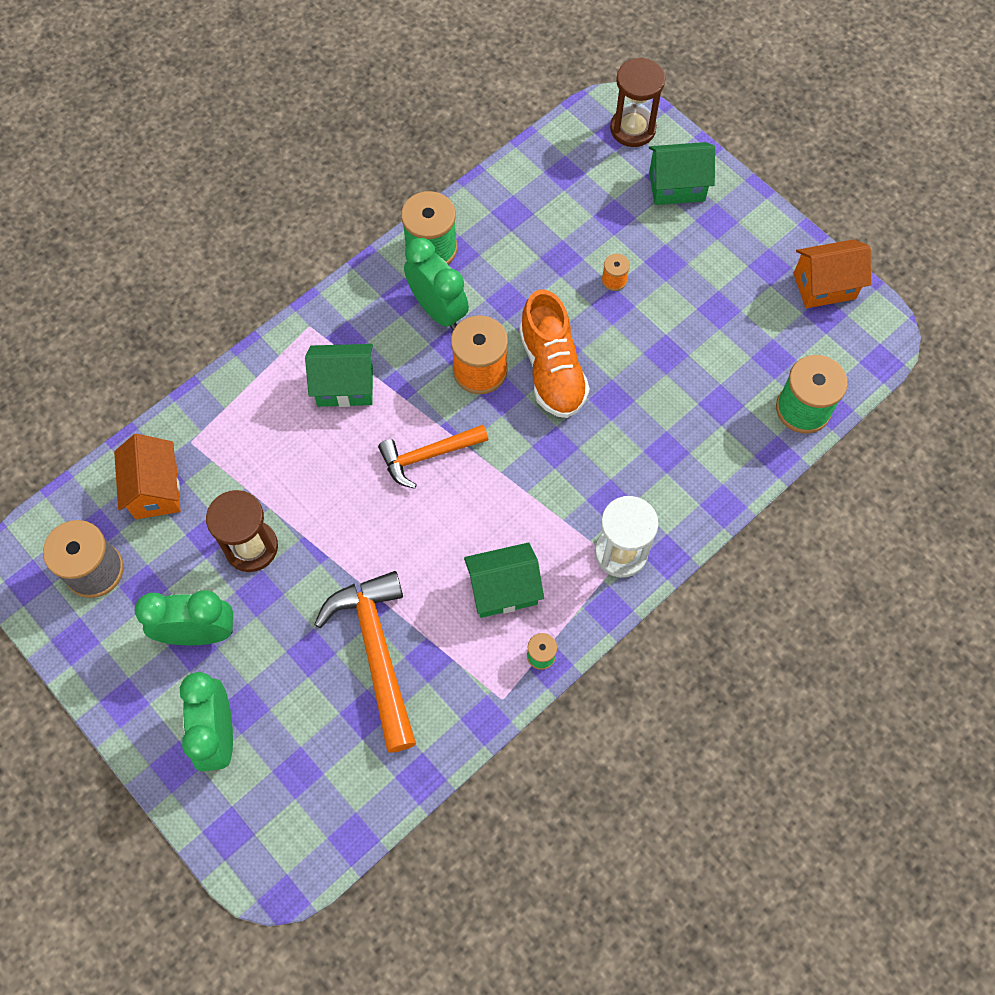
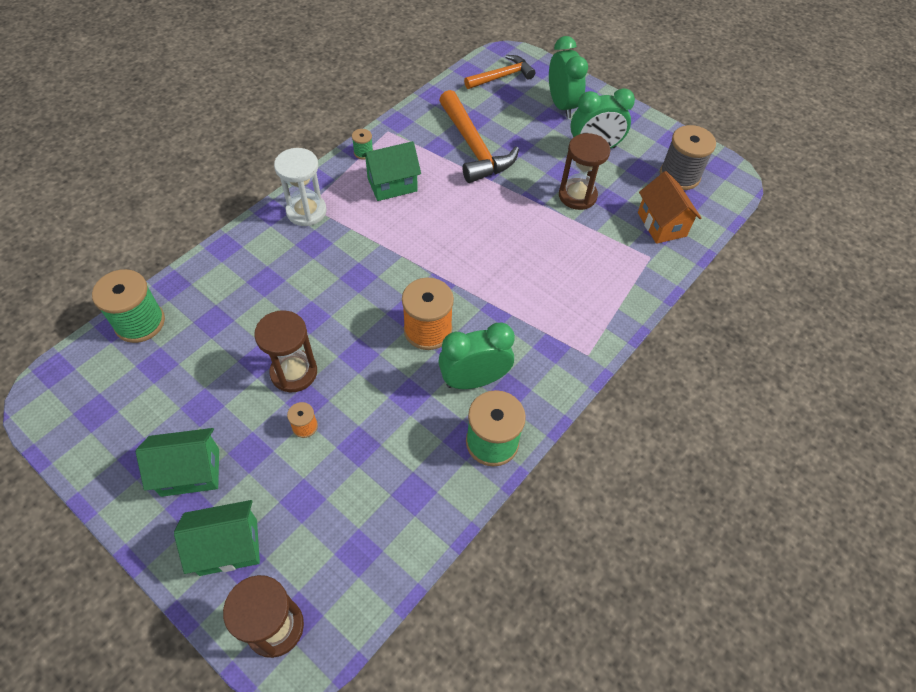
camera: 170 degrees right, 10 degrees down
(345, 386) = (541, 307): green house -> green house (190, 472)
(428, 455) = (461, 262): orange hammer -> orange hammer (501, 77)
(438, 310) = (474, 380): green clock -> green clock turned 120 degrees clockwise
(552, 370) = (363, 336): orange shoe -> none
(627, 336) = (294, 372): none -> brown hourglass
(824, 286) = (87, 441): orange house -> none

